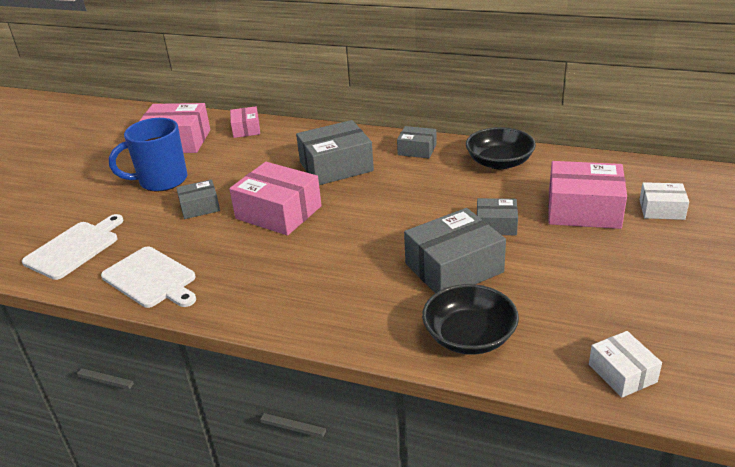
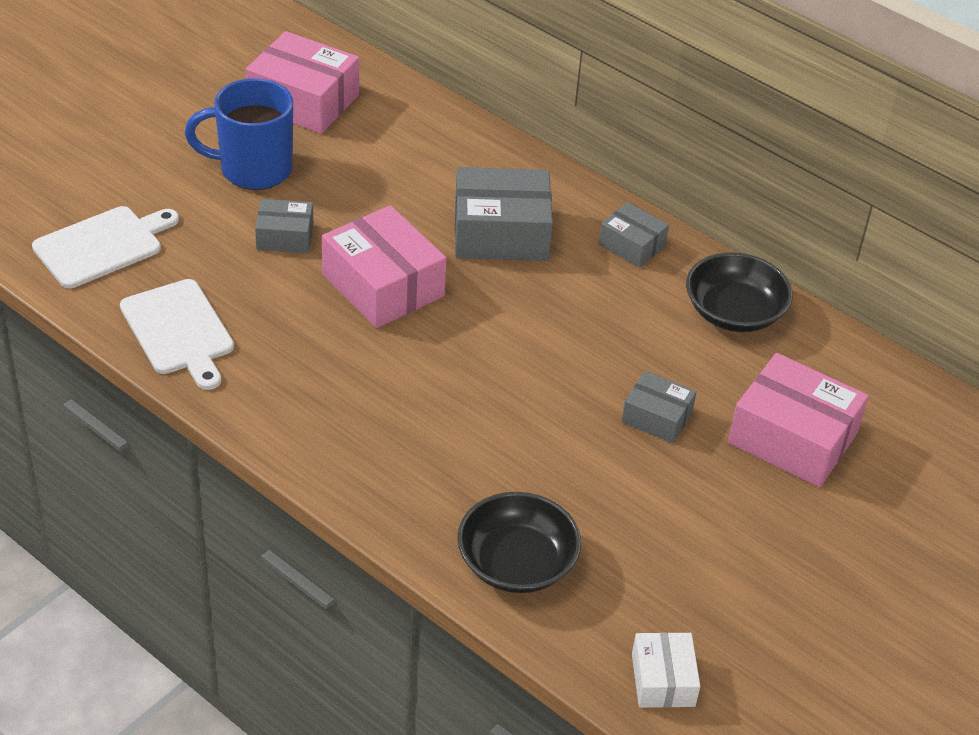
camera: 15 degrees right, 10 degrees up
(246, 129) = (410, 113): pink box -> none
(454, 268) = (559, 461): grey box -> none
(661, 209) = (900, 479): white box -> none

